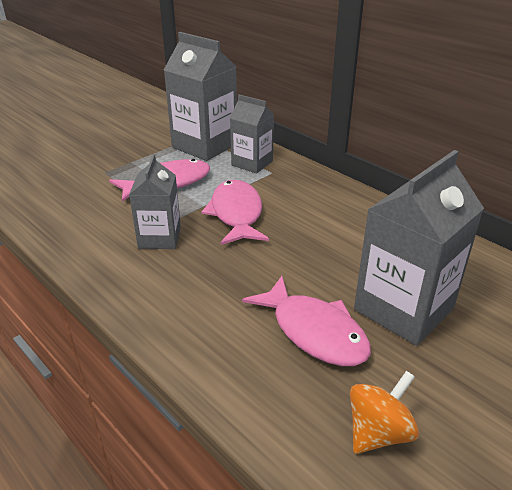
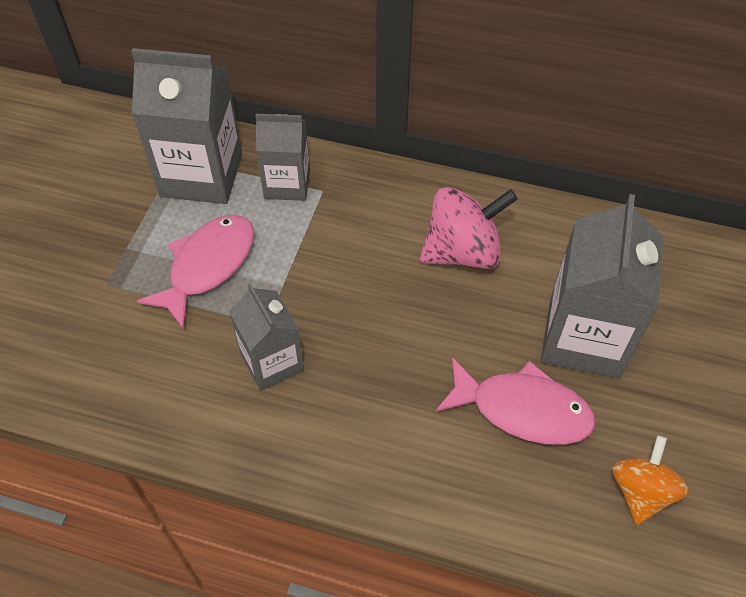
camera: 30 degrees left, 20 degrees up
(236, 214) = (331, 281): pink fish -> none
(343, 229) = (462, 252): none -> pink spinning top

